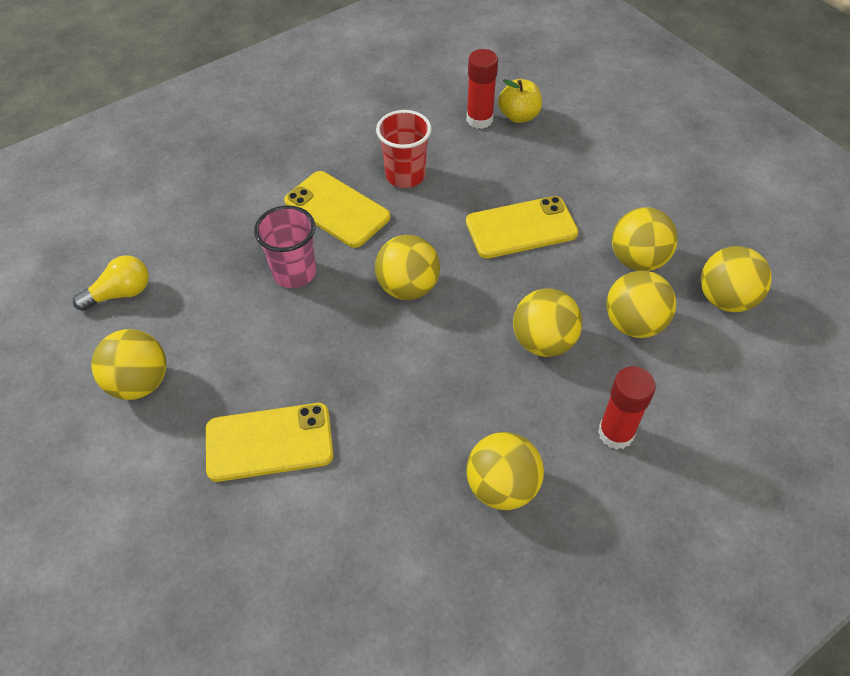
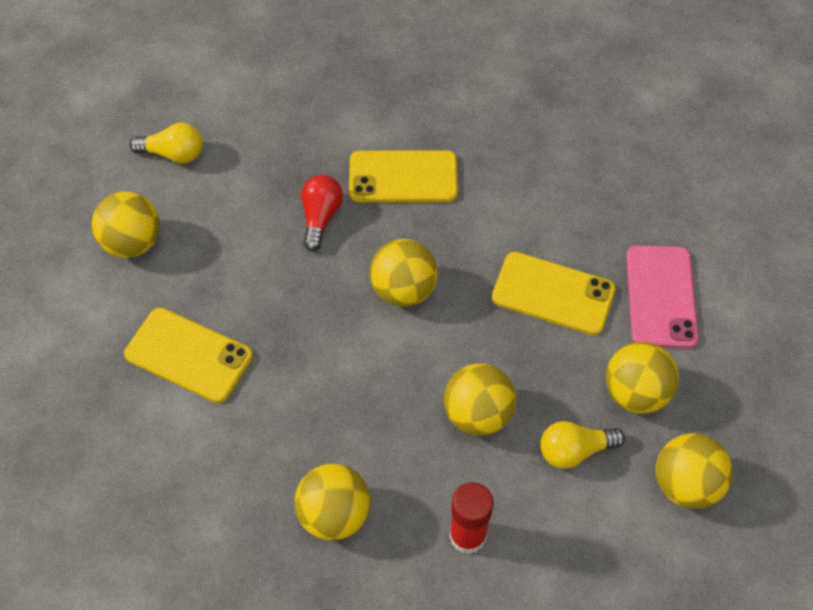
camera: 35 degrees right, 5 degrees up
(294, 273) = (320, 217): pink cup -> red light bulb
(337, 209) = (403, 177): yellow phone -> yellow phone turned 75 degrees counterclockwise
(405, 175) = (491, 178): red cup -> none
(479, 119) = (610, 158): red glue stick -> none
(519, 116) = (653, 176): yellow apple -> none
(595, 188) = (661, 297): none -> pink phone
(634, 324) = (574, 450): yellow ball -> yellow light bulb

